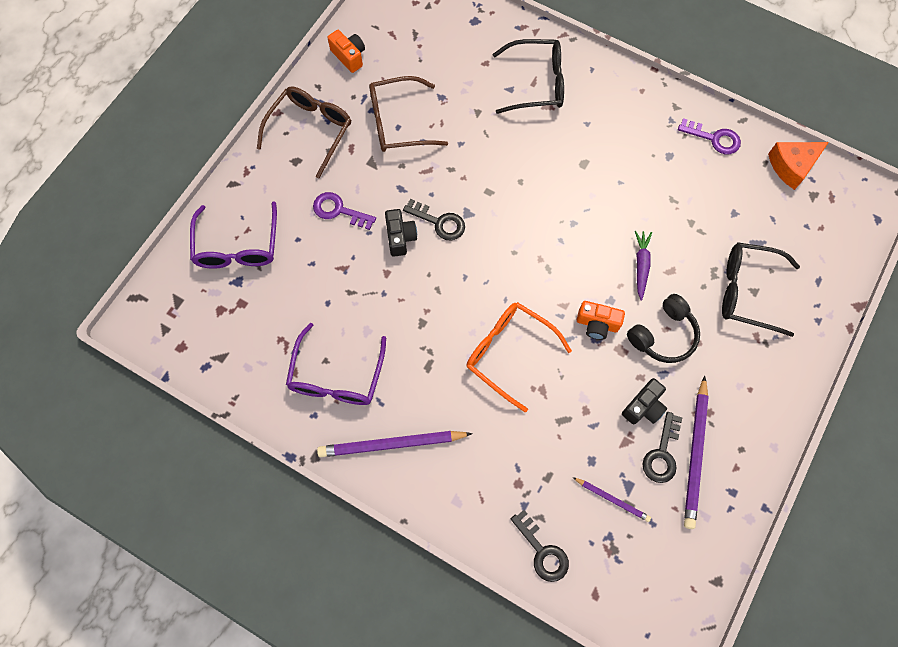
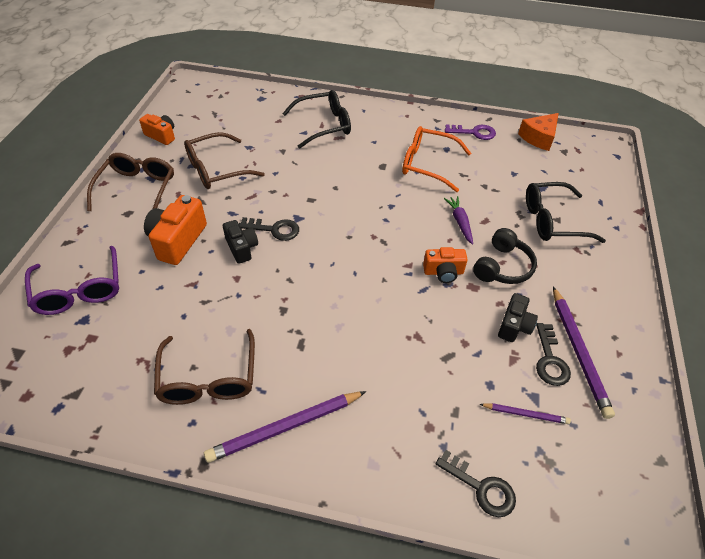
camera: 20 degrees left, 20 degrees down
(336, 376) = (208, 378): purple glasses -> brown glasses
(339, 210) = (177, 240): purple key -> orange camera
(509, 353) = (374, 314): orange glasses -> orange glasses (427, 164)

